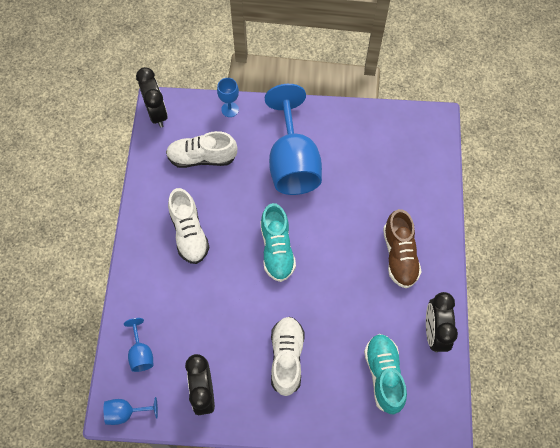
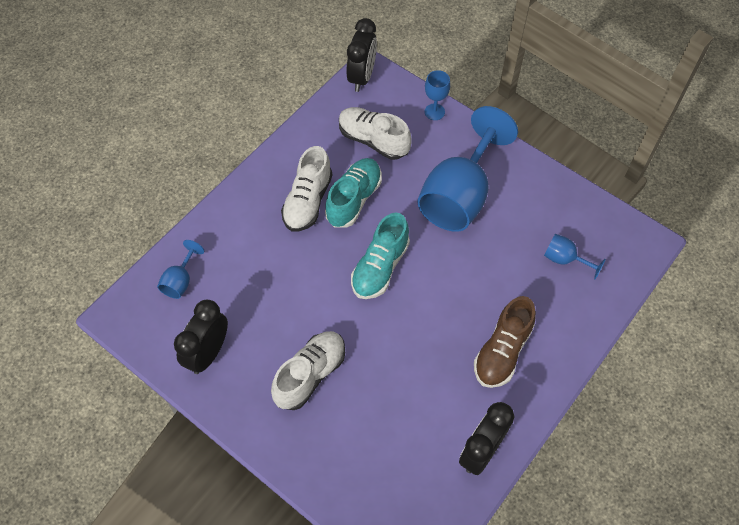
camera: 35 degrees right, 5 degrees down
(126, 412) = (126, 324): blue goblet -> blue goblet (564, 259)
(384, 375) = (394, 458): turquoise shoe -> turquoise shoe (354, 199)

